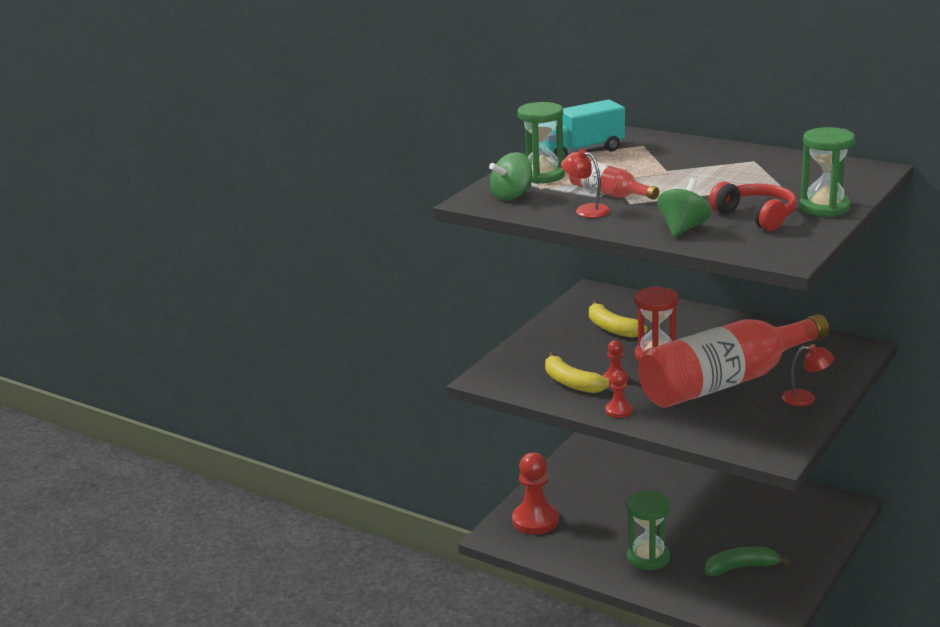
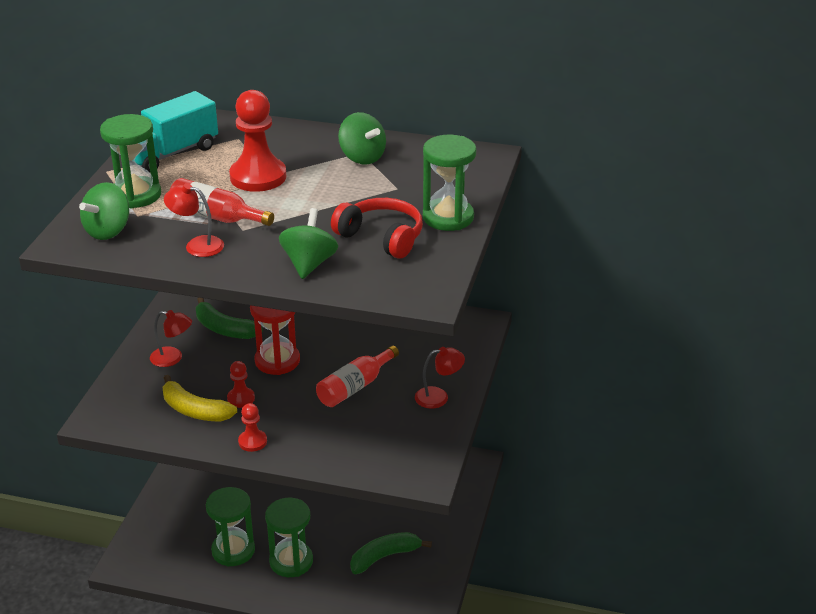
camera: 20 degrees left, 10 degrees up
(535, 520) = (166, 535): red pawn -> red pawn (258, 177)
(560, 344) = (173, 358): none -> red lamp
(595, 541) = (233, 550): none -> green hourglass
(612, 328) = (224, 329): yellow banana -> green banana
(725, 382) = (355, 387): red bottle -> red bottle, size x0.46
(754, 164) = (362, 157): none -> green spinning top

